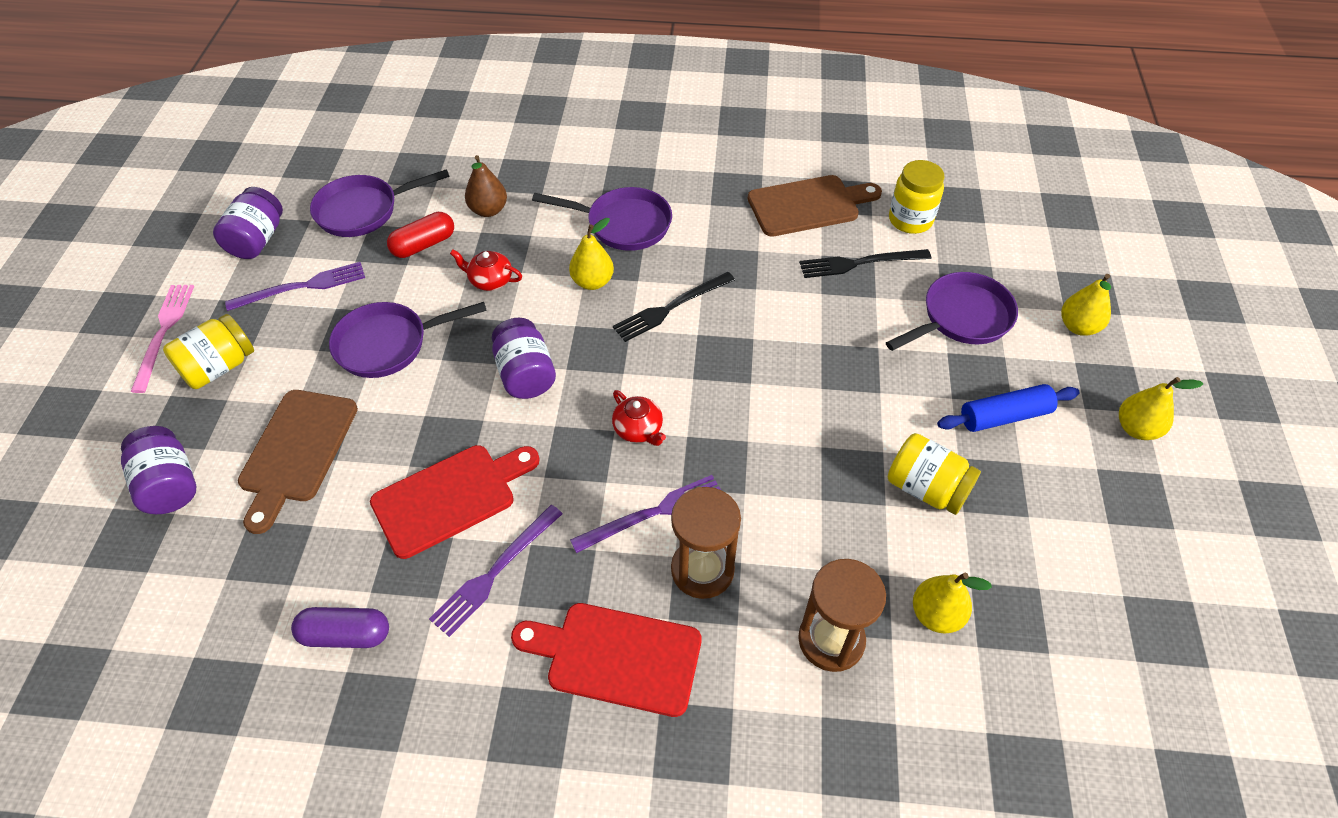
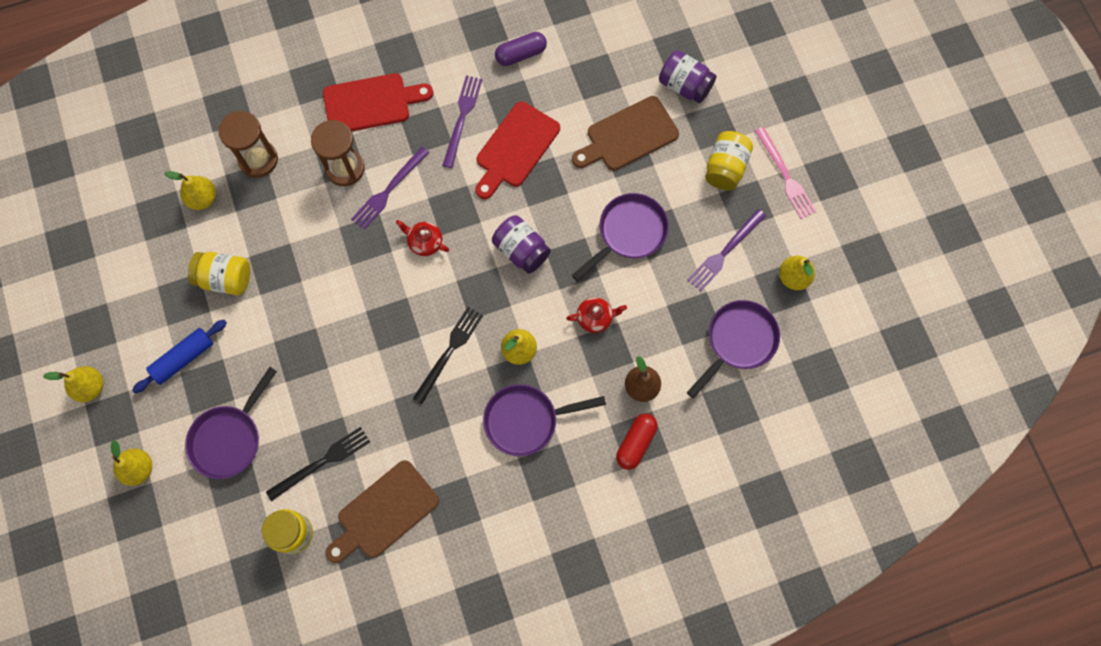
camera: 155 degrees right, 20 degrees up
(257, 240) = (793, 277): purple jar -> yellow pear
(296, 451) = (628, 136): brown cutting board -> brown cutting board turned 105 degrees counterclockwise
(423, 245) = (667, 329): red capsule -> red capsule (636, 443)

